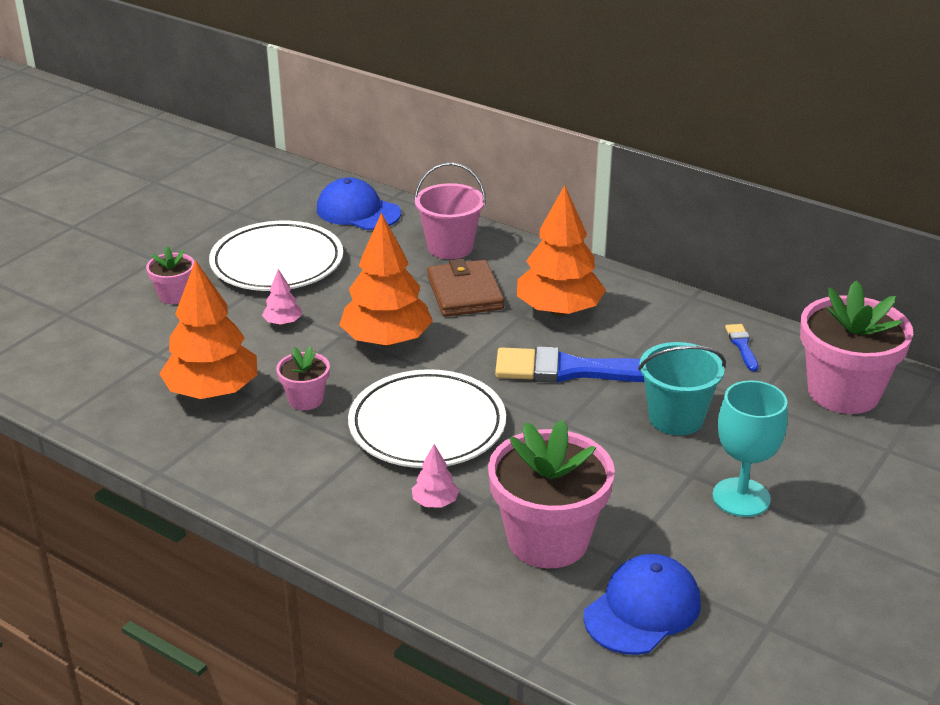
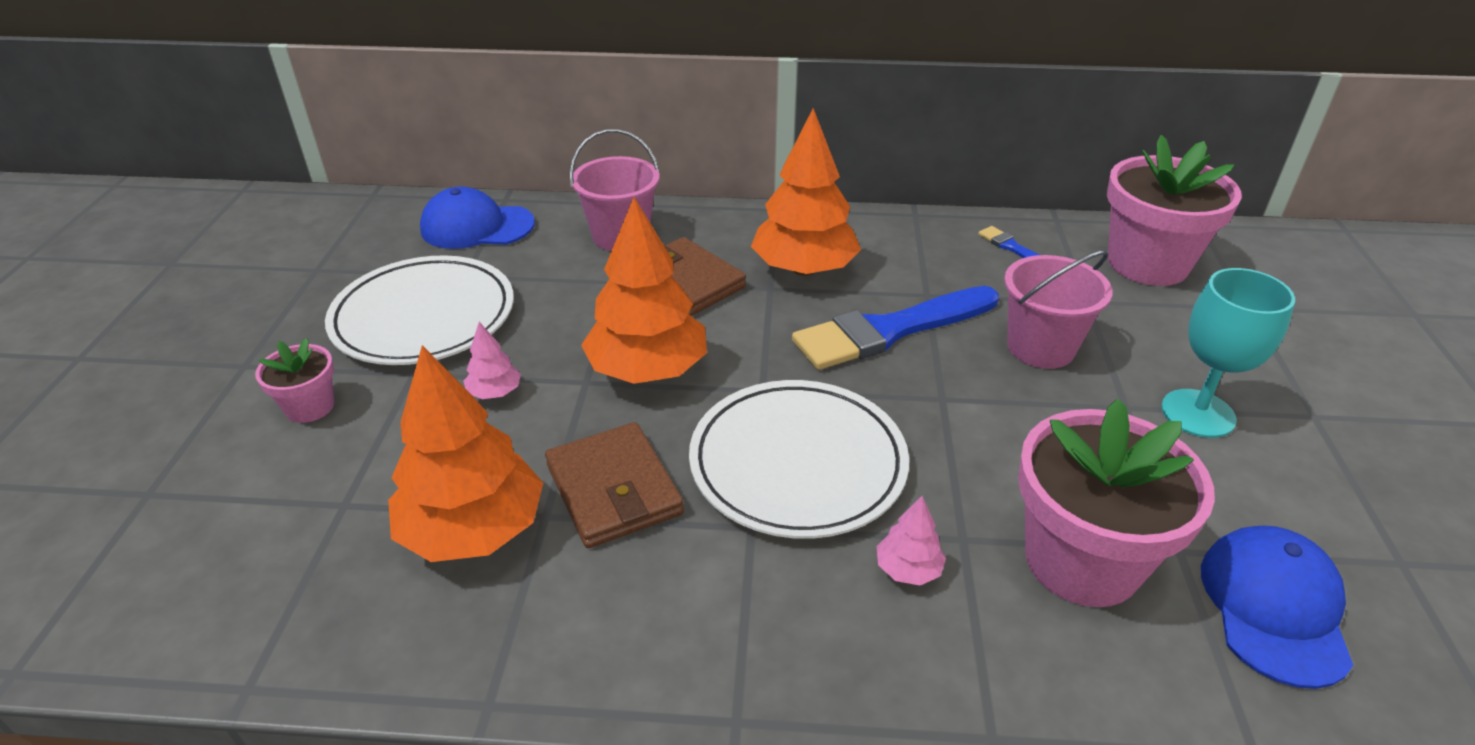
camera: 30 degrees left, 5 degrees up
(305, 399) = (614, 489): pink flower pot -> brown wallet
(676, 418) = (1041, 347): turquoise bucket -> pink bucket

